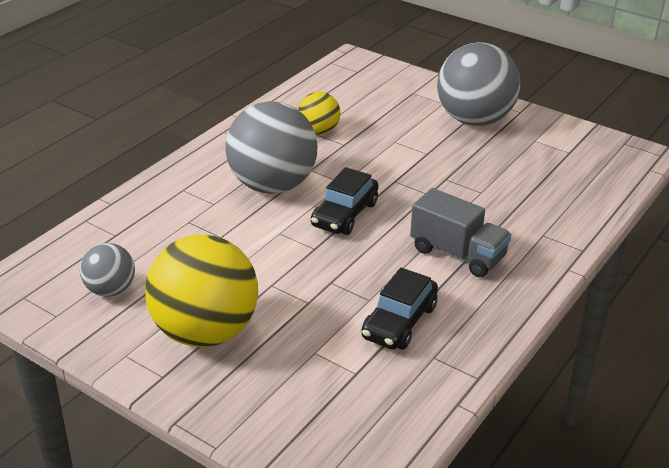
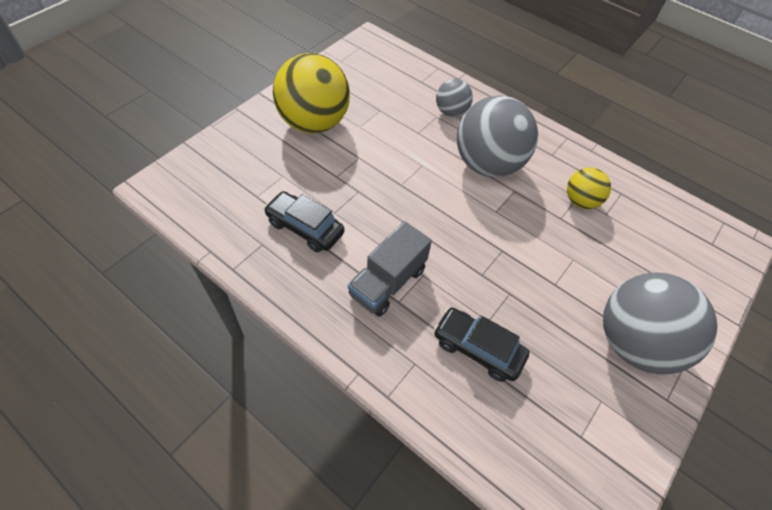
camera: 90 degrees right, 20 degrees up
(110, 290) = (362, 81): grey ball -> grey ball (451, 112)
(345, 214) = (447, 208): black car -> black car (477, 349)

